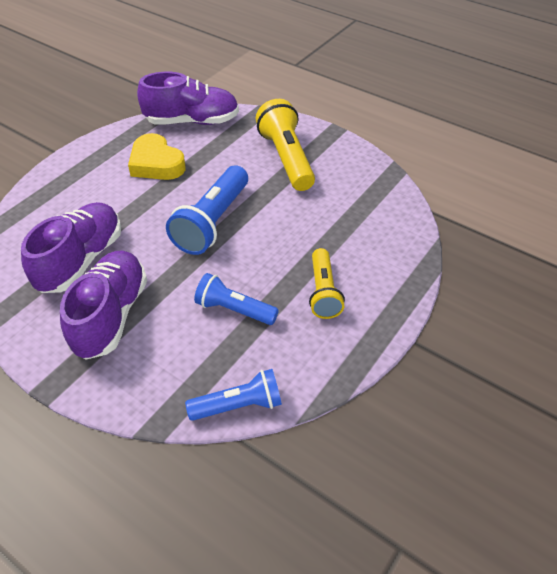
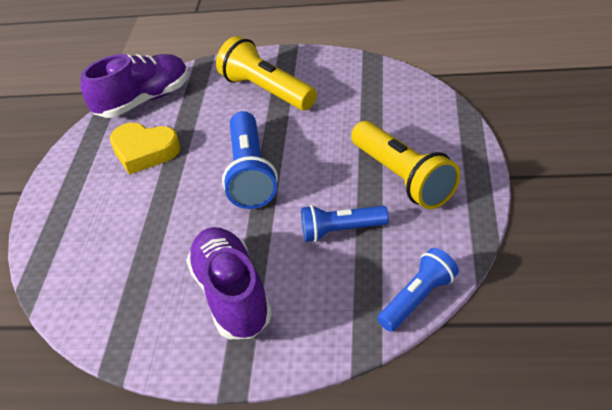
camera: 25 degrees left, 5 degrees down
(81, 260) = (154, 267): purple shoe -> none
(323, 292) = (403, 178): yellow flashlight -> yellow flashlight, size x1.58

